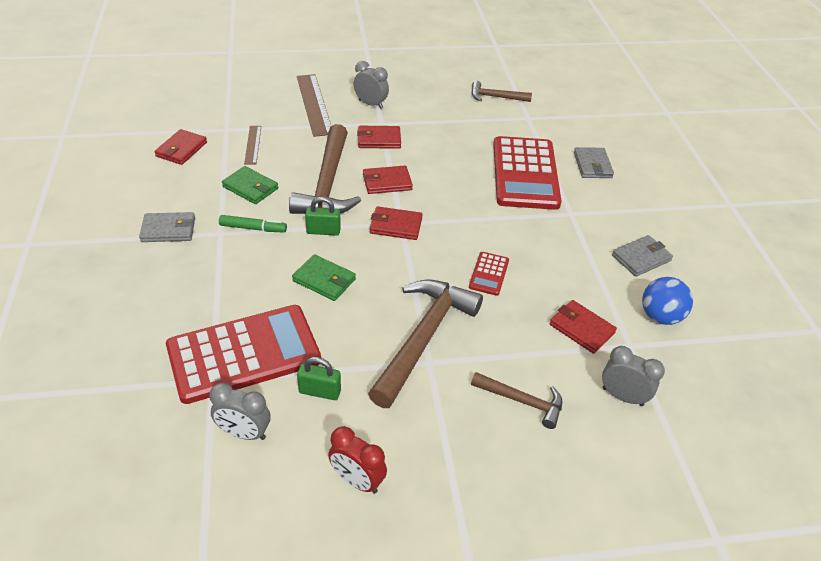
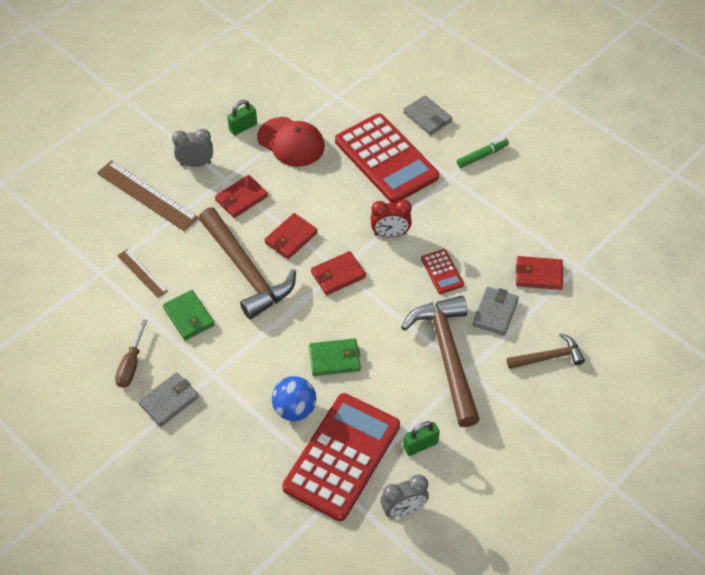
camera: 35 degrees left, 10 degrees up
(173, 192) = (131, 365): none -> brown screwdriver
(181, 149) = (86, 319): red wallet -> none
(250, 187) = (189, 317): green wallet -> green wallet turned 60 degrees clockwise
(253, 228) = (234, 352): green marker -> green marker (482, 156)
(323, 231) = (290, 317): green padlock -> green padlock (243, 127)
(357, 481) = (502, 485): red clock -> red clock (390, 234)
(458, 126) = (291, 142): none -> red cap
(496, 97) = (291, 89): brown hammer -> none
(622, 396) = (602, 309): grey clock -> none
(641, 258) = (529, 186): grey wallet -> grey wallet (495, 312)
(660, 316) = (578, 229): blue ball -> blue ball (295, 409)

